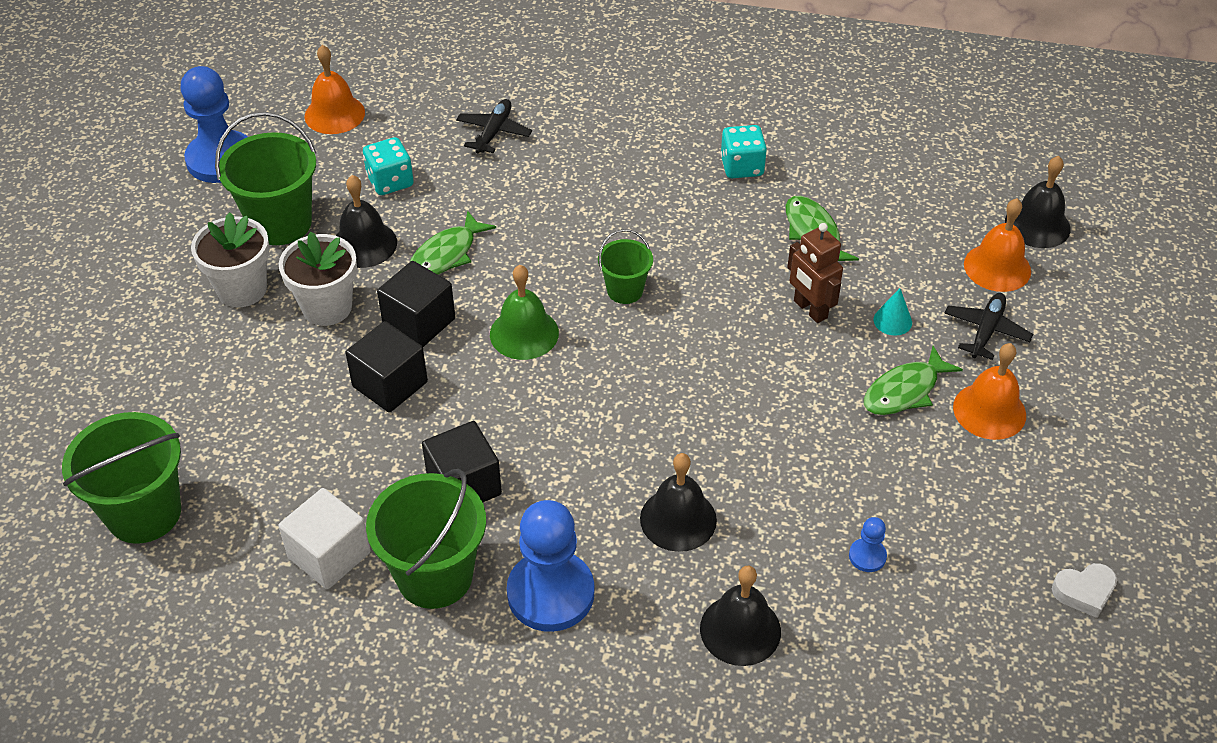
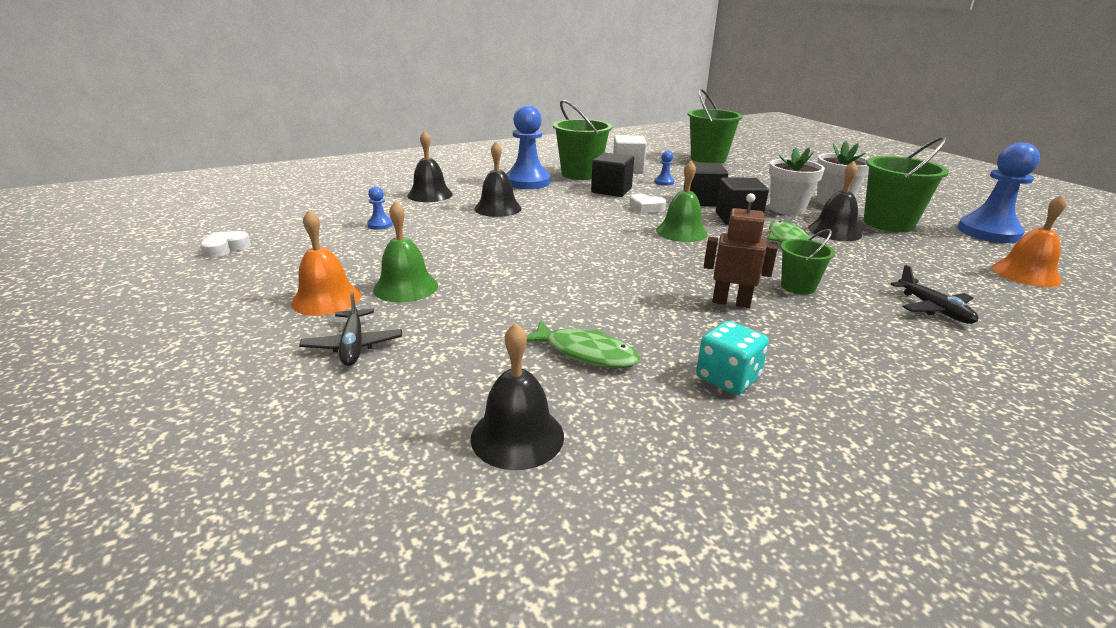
camera: 140 degrees right, 20 degrees down
(354, 467) = (664, 182): none -> blue pawn
(390, 181) = (900, 258): turquoise dice -> none
(487, 407) = (646, 208): none -> white heart
(625, 290) = (664, 265): green bucket -> green bucket (798, 287)
(810, 309) = (525, 302): brown robot -> brown robot (731, 302)
(892, 321) = (449, 320): turquoise cone -> none
(904, 391) = (405, 287): green fish -> green bell
(997, 267) = (366, 404): orange bell -> none
(1037, 225) = (329, 482): black bell -> black bell (517, 436)

